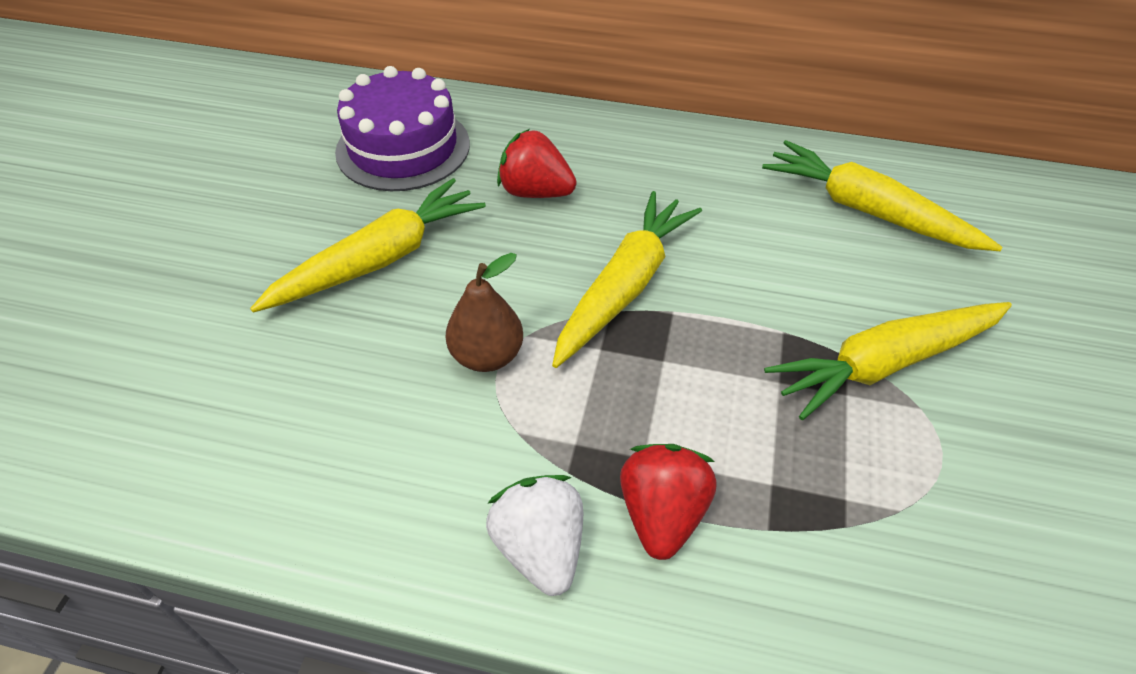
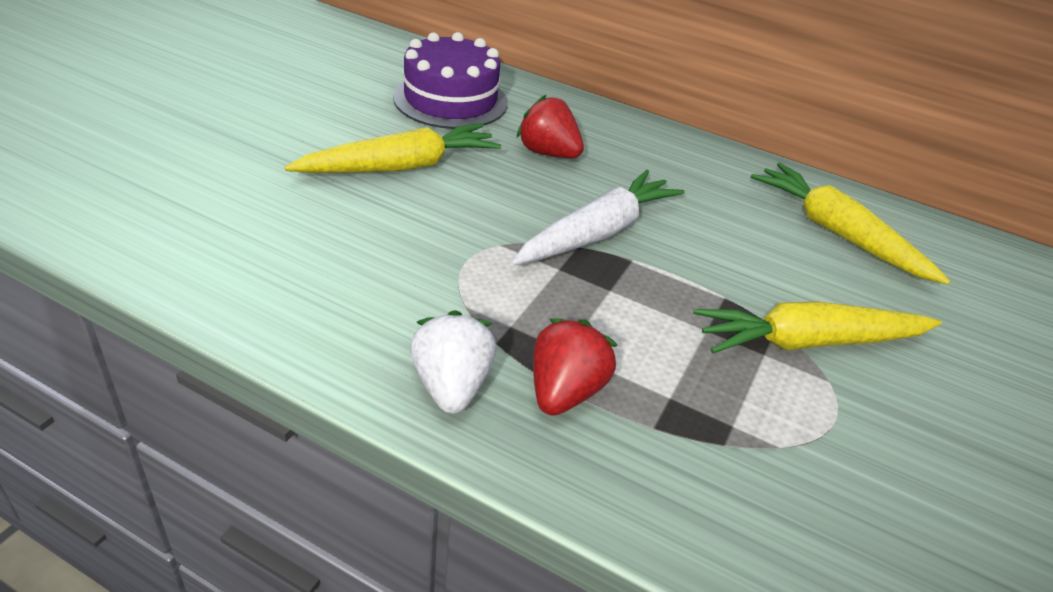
camera: 10 degrees right, 10 degrees down
(487, 355) = (461, 249): brown pear -> none
(625, 286) = (597, 233): yellow carrot -> white carrot

